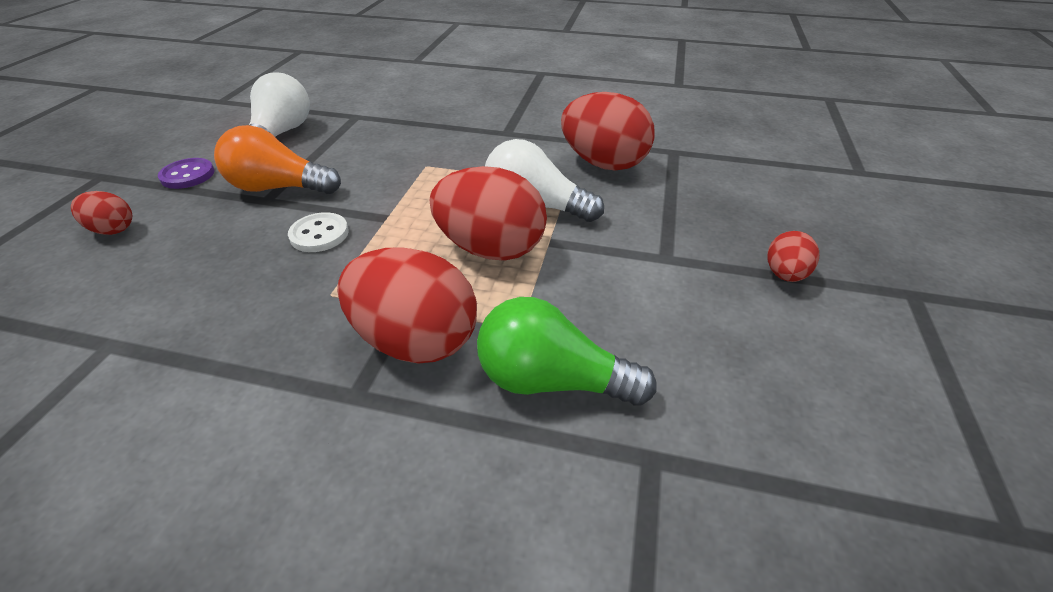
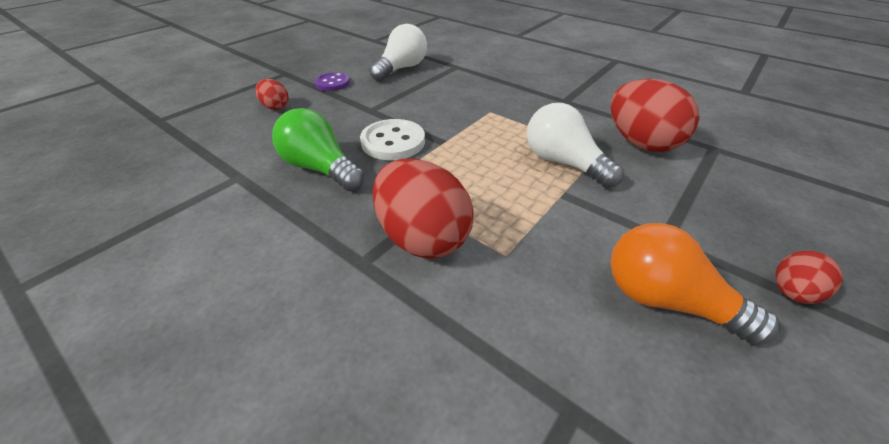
camera: 25 degrees right, 0 degrees up
(279, 188) = (382, 104): orange light bulb -> orange light bulb (665, 300)
(319, 234) = (393, 142): white button -> white button, size x1.51
(491, 248) = (511, 186): red egg -> none
(551, 380) = (513, 307): green light bulb -> green light bulb (320, 168)

